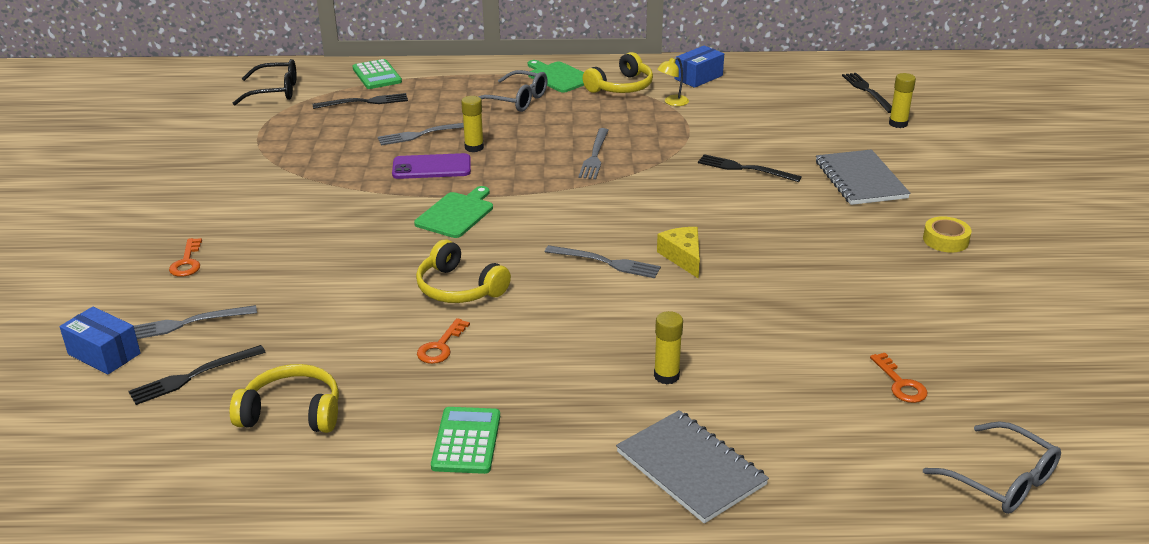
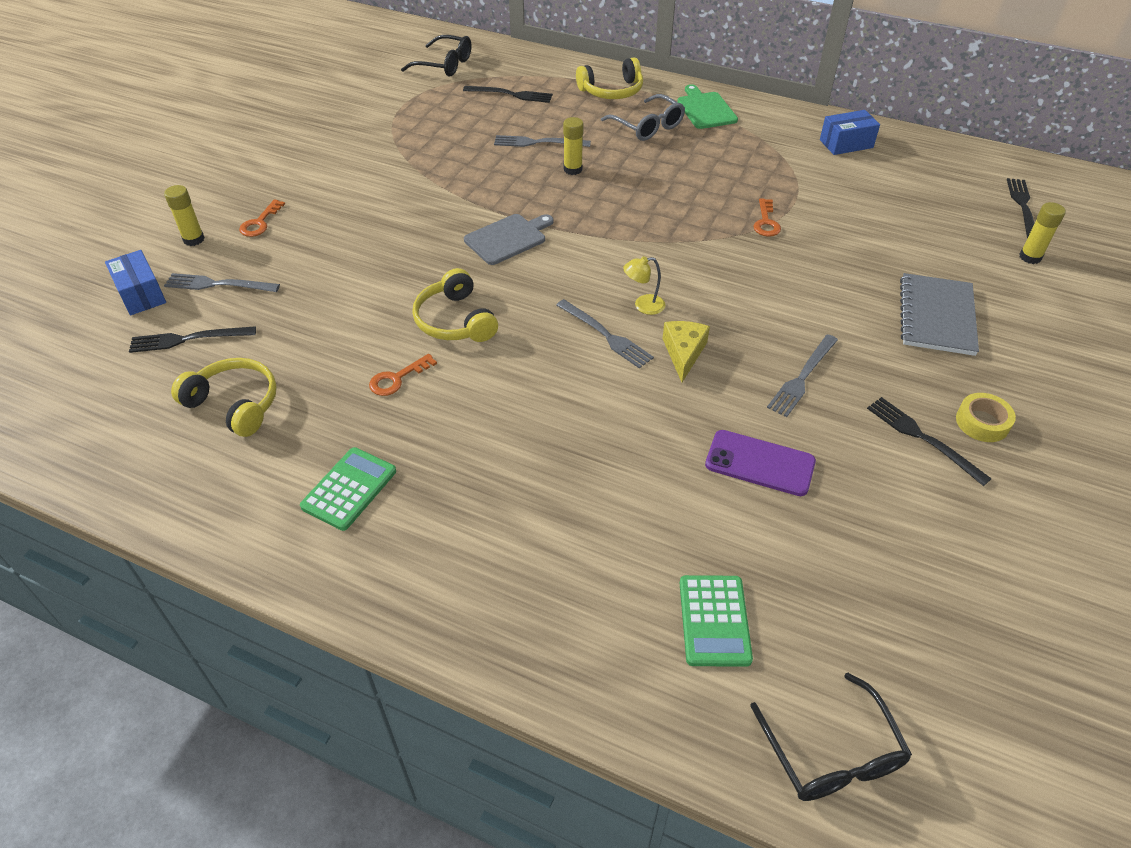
camera: 25 degrees right, 15 degrees up
(377, 75) = (541, 68): green calculator -> green calculator (714, 621)
(431, 167) = (521, 181): purple phone -> purple phone (759, 463)
(456, 214) = (508, 238): green cutting board -> grey cutting board
(594, 156) = (678, 209): grey fork -> grey fork (802, 377)
(621, 87) = (759, 136): yellow headphones -> yellow headphones (612, 91)
(666, 376) = (573, 485): yellow glue stick -> yellow glue stick (194, 239)
(672, 102) = (798, 167): yellow lamp -> yellow lamp (643, 305)
(690, 468) = (522, 601): grey notebook -> none
(745, 169) = (819, 267): black fork -> black fork (923, 438)
(900, 384) = (804, 586): orange key -> orange key (766, 222)
(1002, 480) = (832, 753): grey glasses -> black glasses

